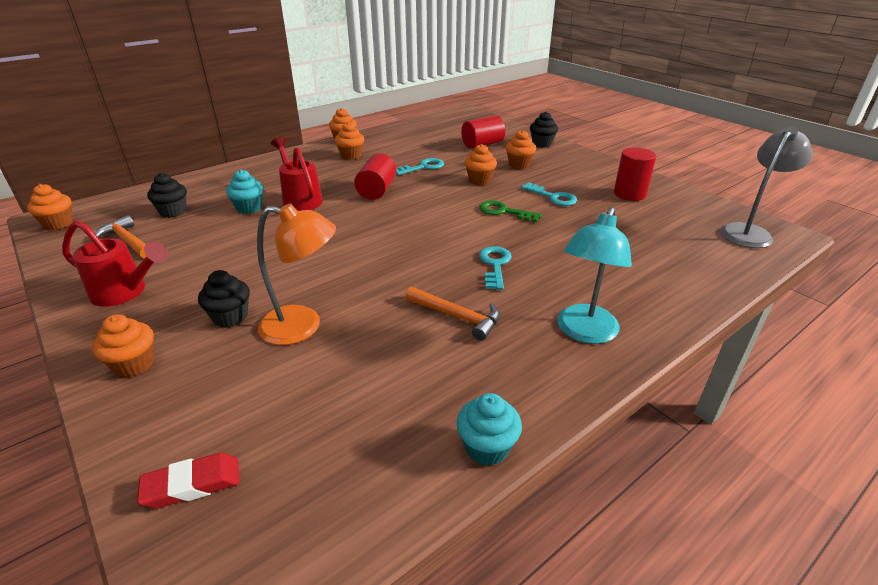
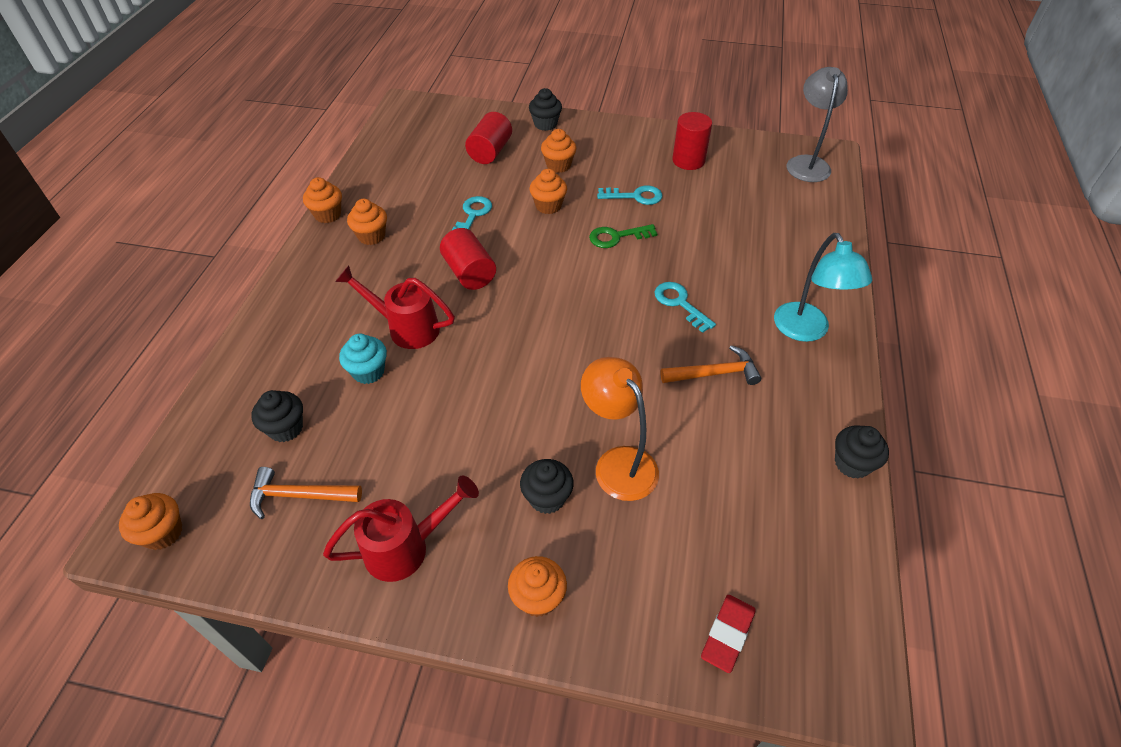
camera: 40 degrees left, 15 degrees up
(303, 326) = (618, 463): orange lamp -> orange lamp turned 90 degrees counterclockwise
(487, 447) = (852, 463): turquoise cupcake -> black cupcake

